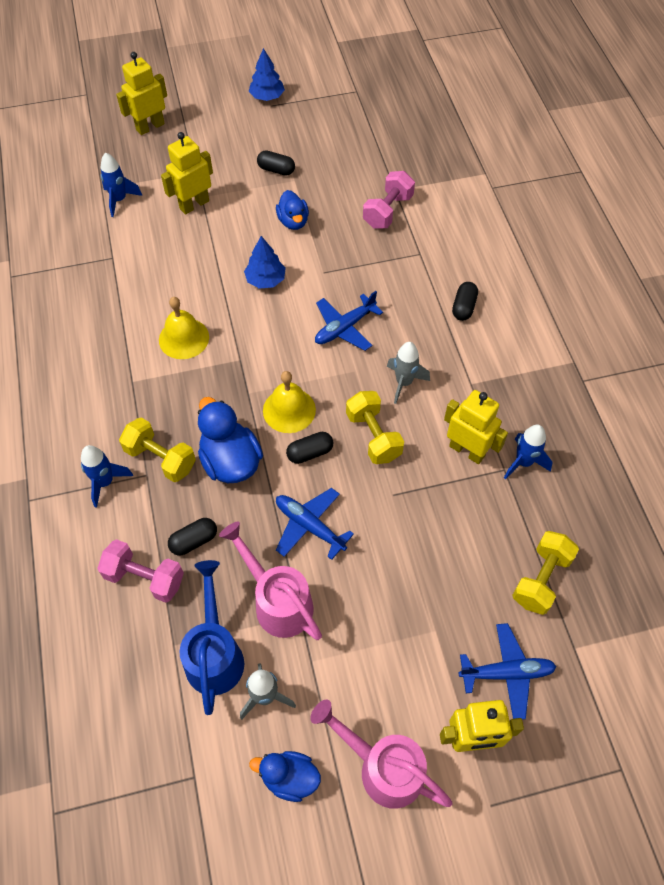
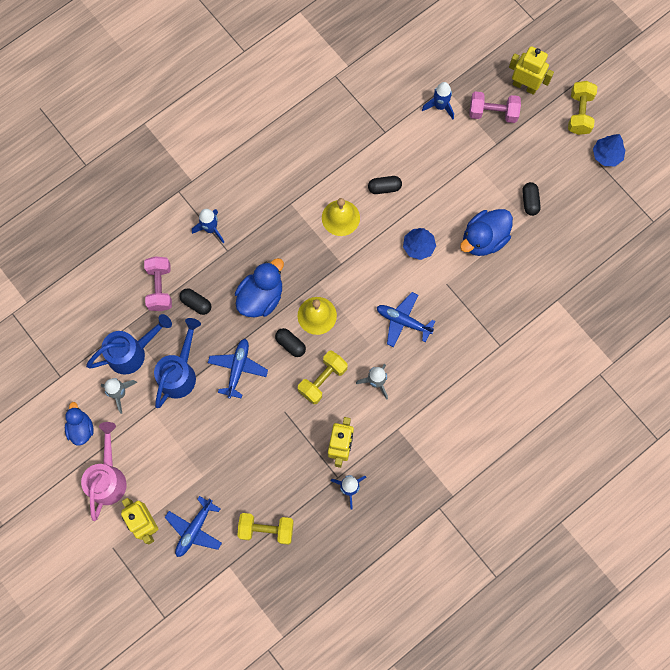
camera: 65 degrees right, 15 degrees up
(160, 458) = (242, 253): yellow dumbbell -> yellow dumbbell (579, 113)
(194, 204) = (463, 160): yellow robot -> none
(278, 601) = (179, 373): pink watering can -> blue watering can
(293, 221) = (484, 239): blue duck -> blue duck, size x1.58
(387, 211) = (531, 304): pink dumbbell -> pink dumbbell (493, 113)
(463, 307) = (464, 398): black capsule -> black capsule (384, 188)
(507, 673) = (194, 529): blue plane -> blue plane turned 60 degrees clockwise

